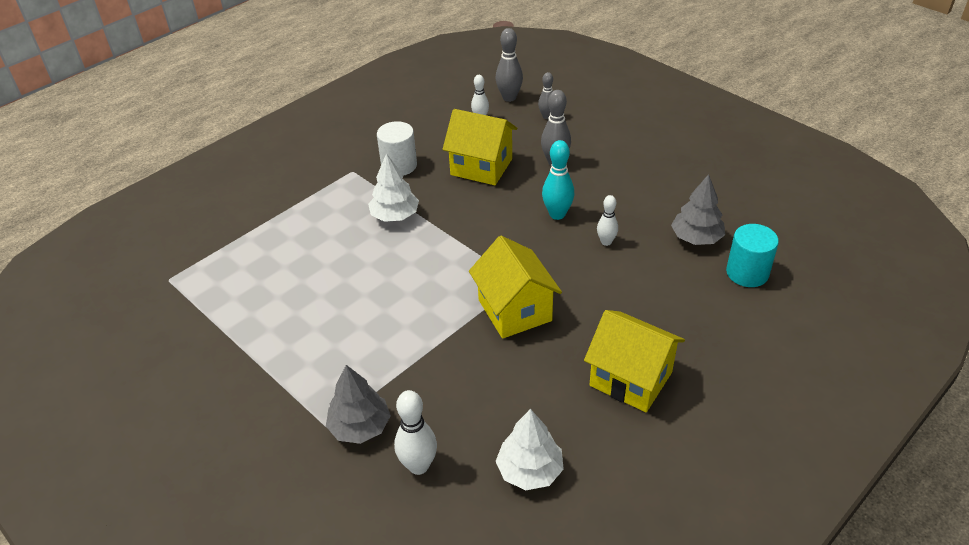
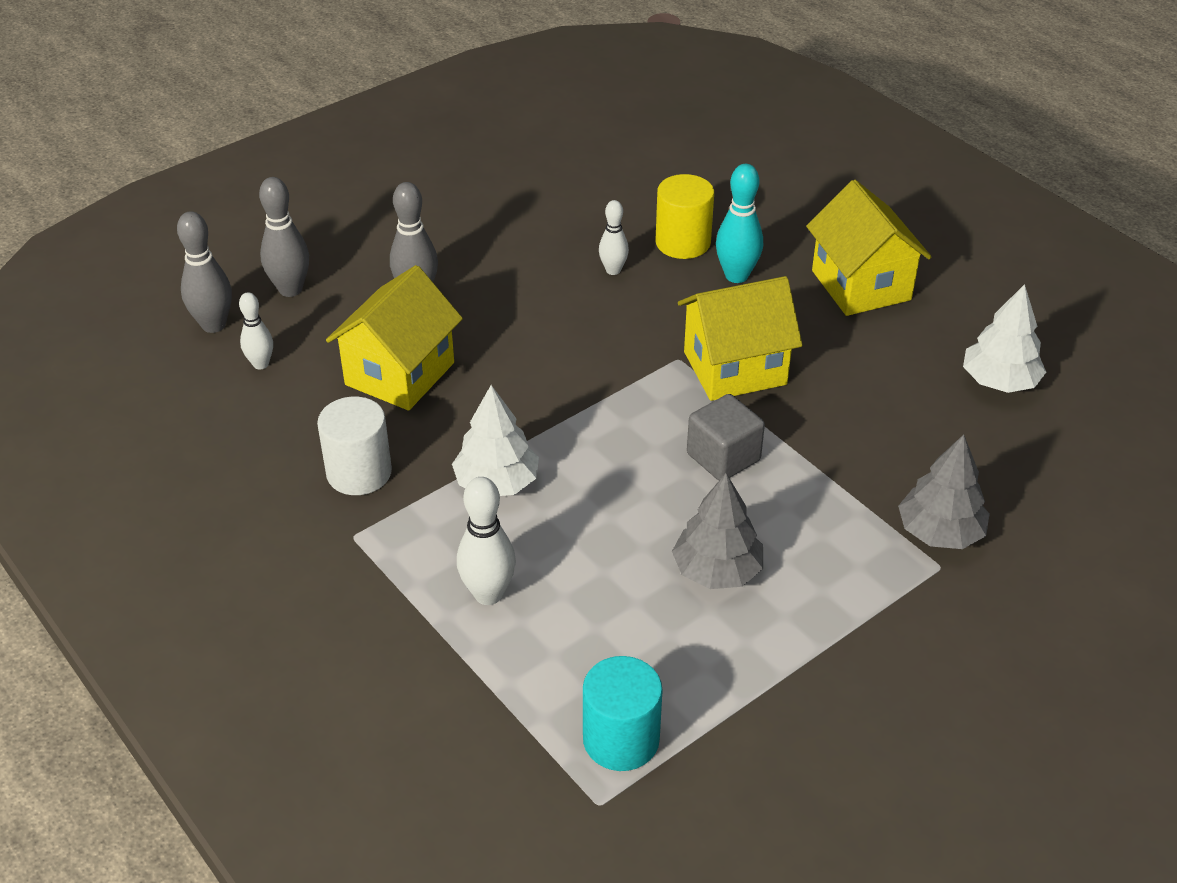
camera: 85 degrees left, 0 degrees up
(418, 466) = (1000, 477): white bowling pin -> white bowling pin (488, 594)
(425, 310) = (723, 457): none -> grey cube
(547, 116) = (290, 289): grey bowling pin -> grey bowling pin, size x1.56
(557, 214) = (542, 307): turquoise bowling pin -> turquoise bowling pin (736, 276)
(631, 379) = (861, 285): yellow house -> yellow house turned 60 degrees counterclockwise
(650, 274) = (683, 242): none -> yellow cylinder
(696, 238) = (622, 195): grey tree -> grey tree (717, 570)
(747, 273) = (694, 170): turquoise cylinder -> turquoise cylinder (621, 739)

